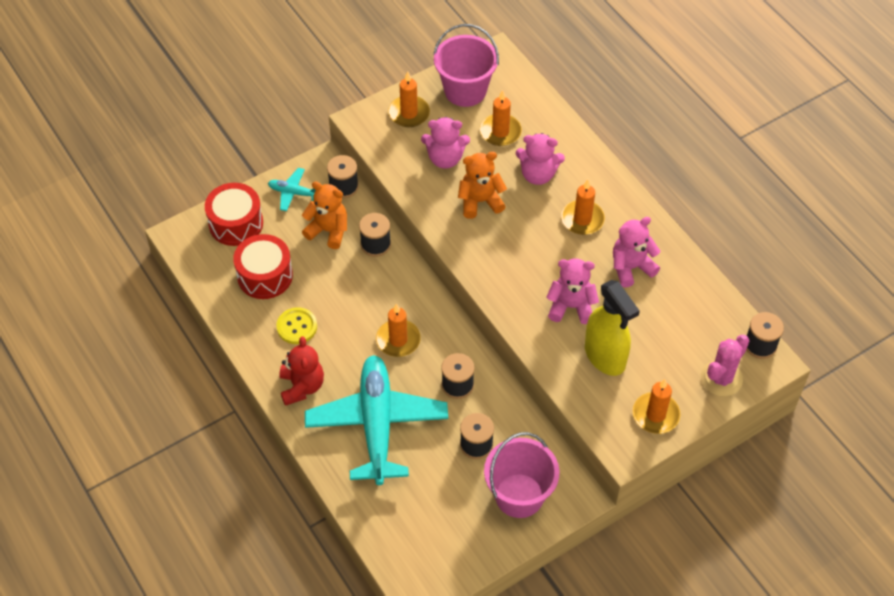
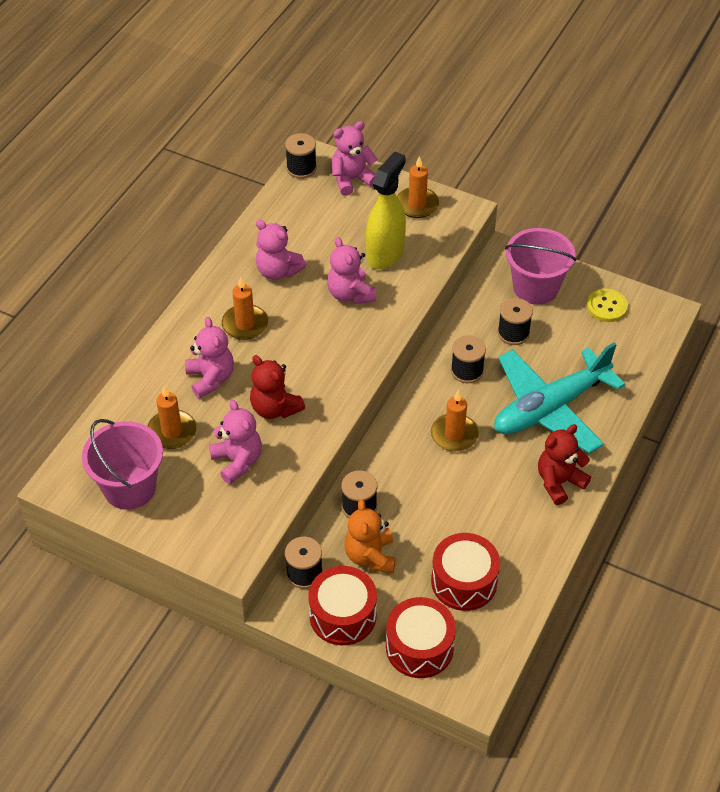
camera: 120 degrees left, 5 degrees down
(294, 193) = (343, 615): turquoise plane -> red drum
(297, 327) = (500, 521): yellow button -> yellow button (606, 306)
(409, 113) = (193, 522): orange candle -> none
(480, 201) = (275, 408): orange teddy bear -> red teddy bear
(721, 378) = (352, 180): pink cactus -> pink teddy bear

